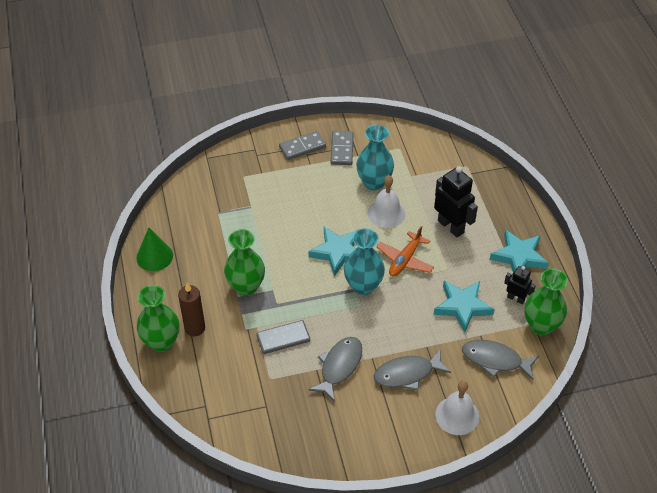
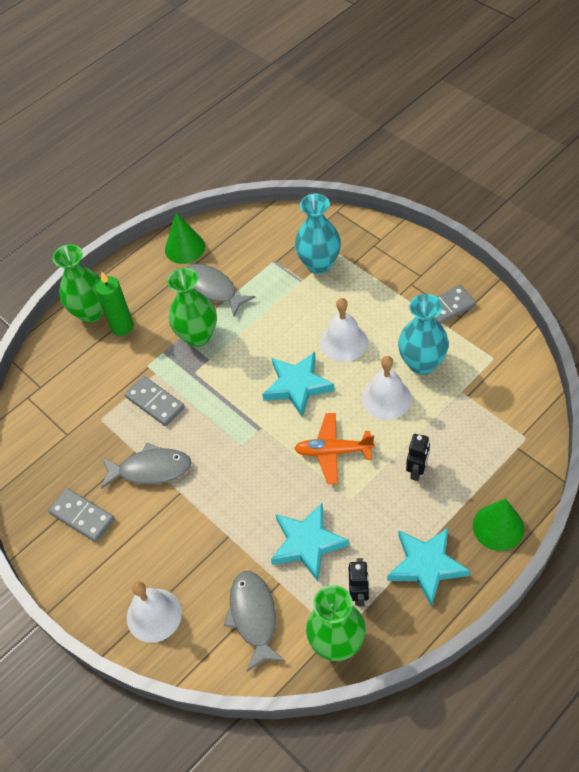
camera: 65 degrees right, 5 degrees up
(195, 328) = (122, 327): brown candle -> green candle
(302, 147) = (417, 274): grey domino -> grey domino (82, 516)
(323, 211) = (343, 342): none -> white bell
(363, 286) = (269, 433): turquoise vase -> turquoise vase (319, 264)
(407, 374) = (179, 537): grey fish -> grey fish (212, 289)
(451, 226) = (417, 470): black robot -> black robot, size x0.57
(516, 211) = (498, 527): none -> green cone

